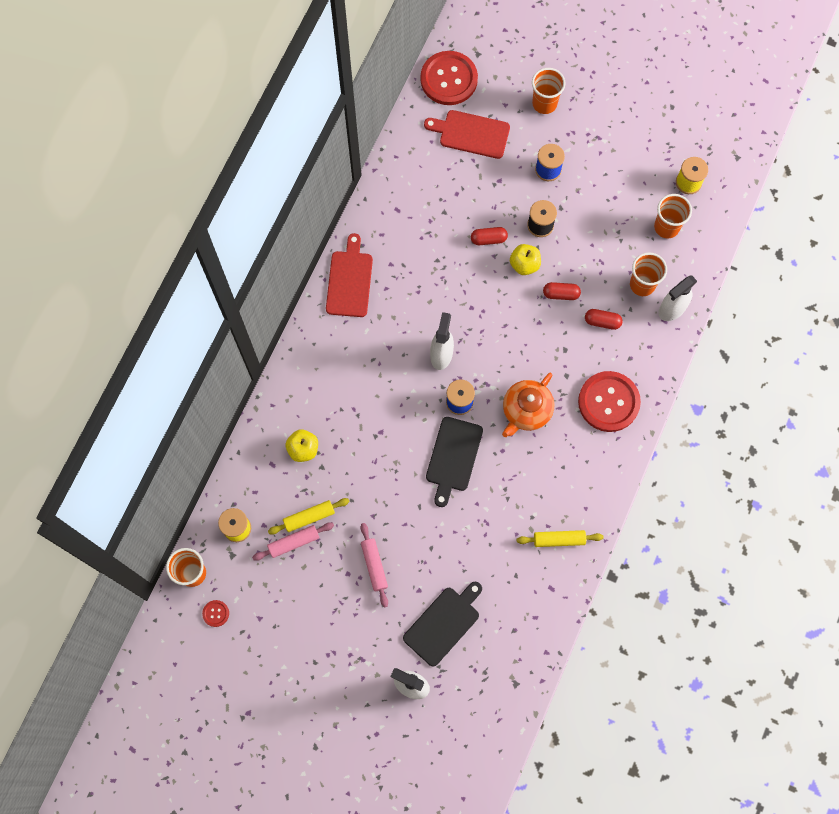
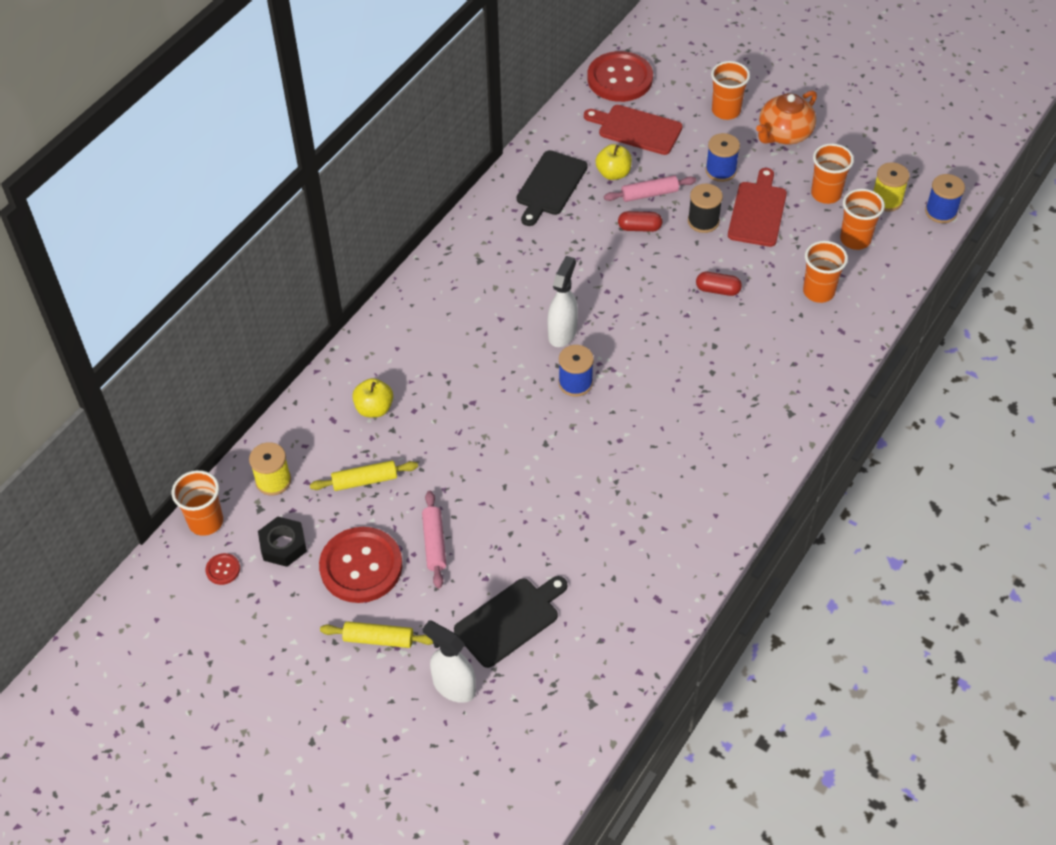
camera: 10 degrees right, 20 degrees down
(257, 585) = (283, 545): none -> black nut
(294, 542) = (339, 505): pink rolling pin -> pink rolling pin (649, 194)
(349, 280) = (467, 249): red cutting board -> red cutting board (757, 211)
(453, 457) = (557, 439): black cutting board -> black cutting board (550, 186)
(524, 264) = (678, 256): yellow apple -> yellow apple (613, 173)
(526, 411) = (656, 402): orange teapot -> orange teapot (784, 134)
(559, 540) = (676, 545): yellow rolling pin -> yellow rolling pin (378, 639)
(602, 321) = (764, 323): red capsule -> none
(608, 402) = (761, 405): red button -> red button (361, 566)
(638, 182) = (826, 194): none -> orange cup
(672, 309) = (852, 320): white spray bottle -> none
(733, 188) = (941, 212): none -> blue spool

